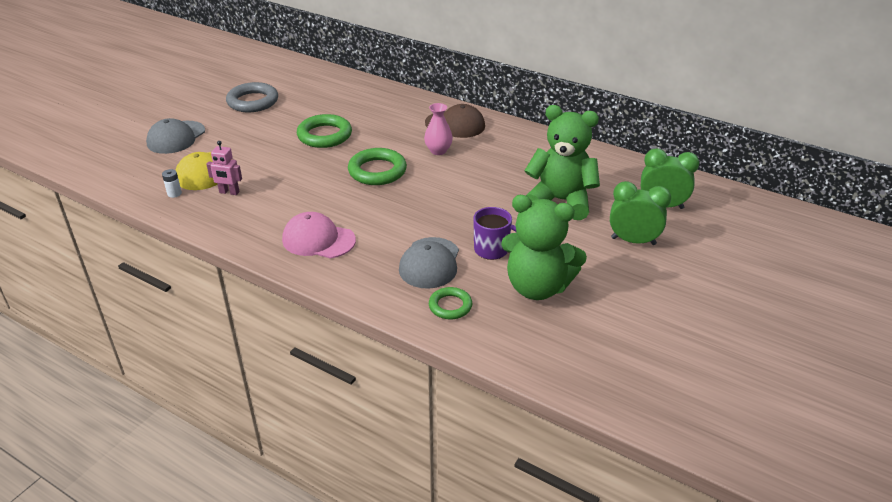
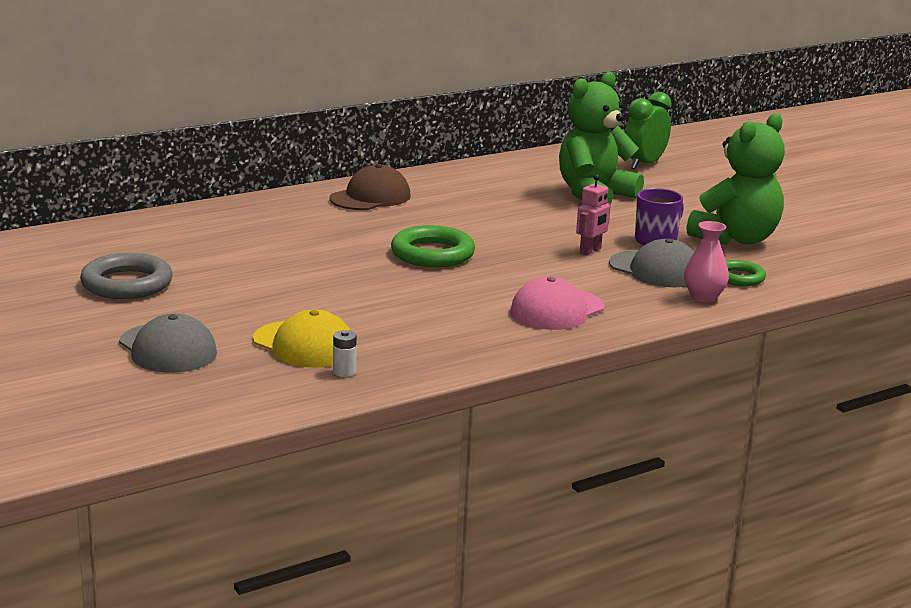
camera: 65 degrees left, 15 degrees down
(229, 192) = (384, 338): pink robot -> pink robot (590, 251)
(324, 135) = (300, 262): green ring -> none
(438, 151) = (423, 218): pink vase -> pink vase (703, 297)
(633, 241) = (693, 189): green clock -> none

